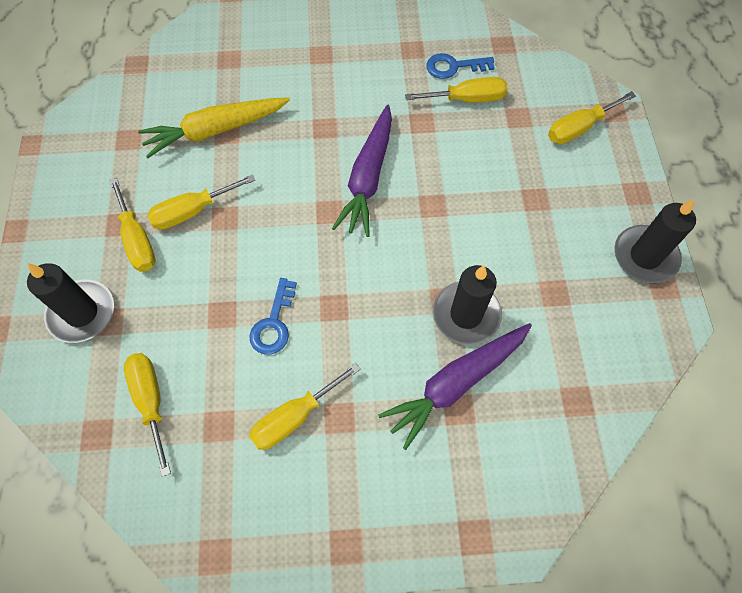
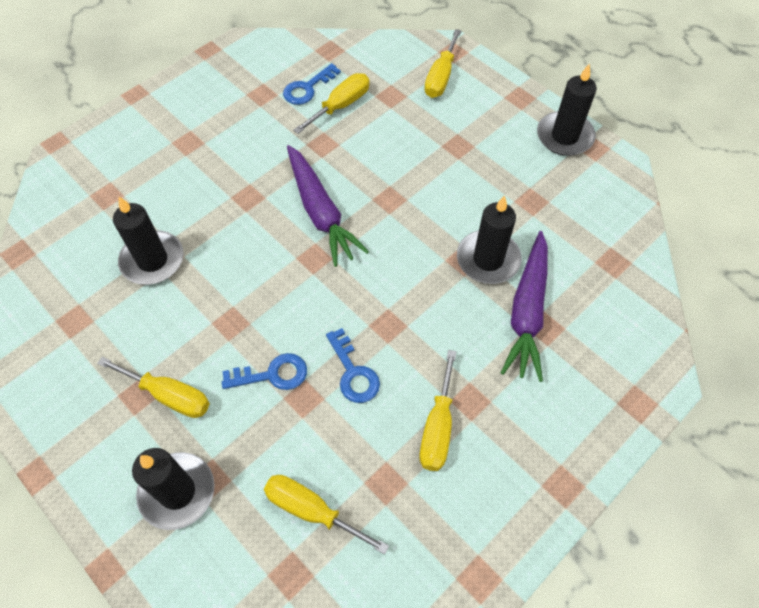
camera: 40 degrees left, 5 degrees down
(192, 211) = (197, 338): yellow screwdriver -> none
(215, 130) = (152, 260): yellow carrot -> black candle
(216, 279) = (272, 374): none -> blue key

